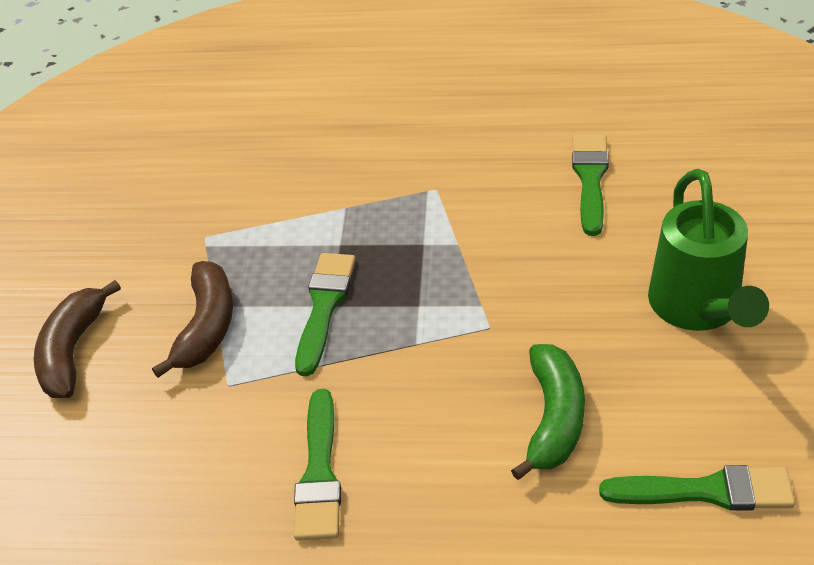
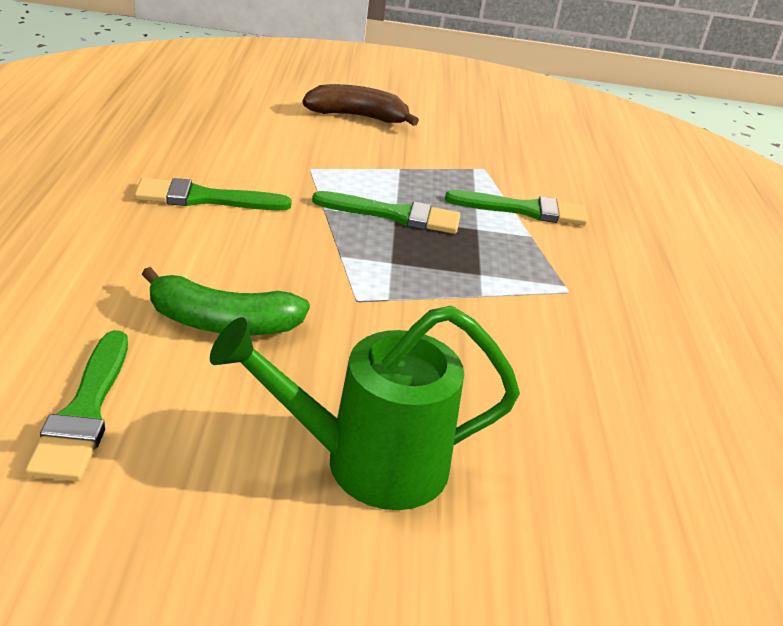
camera: 80 degrees right, 10 degrees down
(206, 327) = (376, 164): brown banana -> none
(590, 179) = (610, 409): green brush -> green brush (524, 210)

